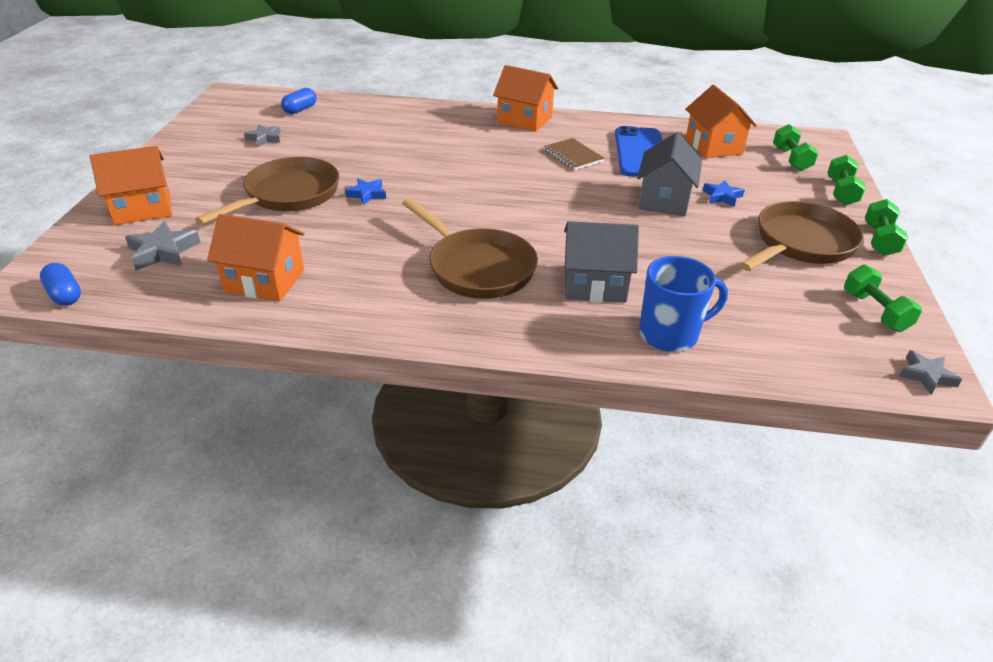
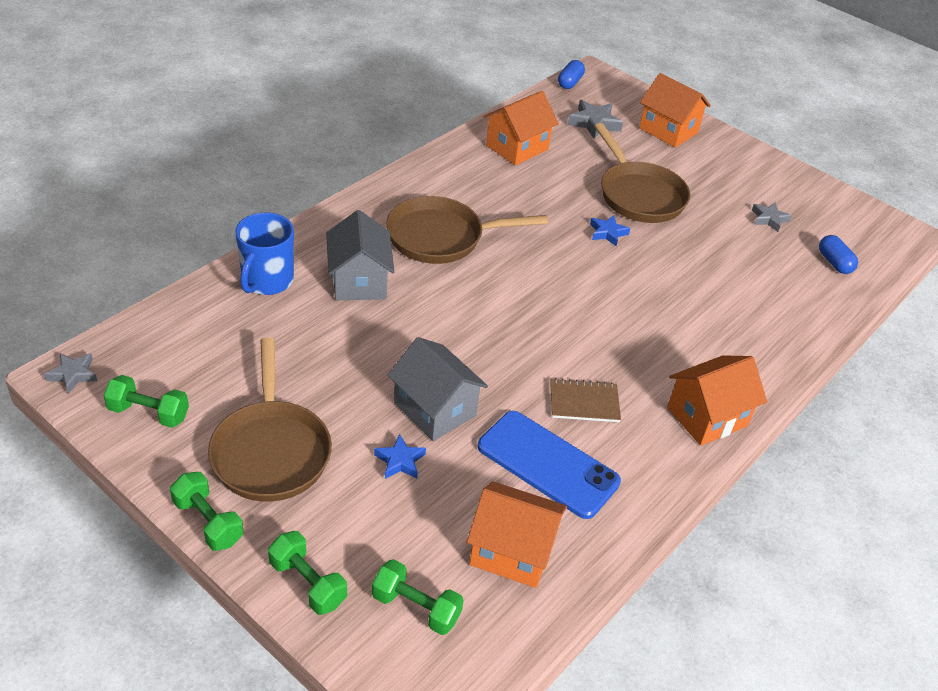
camera: 120 degrees right, 5 degrees up
(65, 295) = (570, 82): blue capsule -> blue capsule turned 60 degrees counterclockwise
(142, 208) = (668, 130): orange house -> orange house turned 60 degrees counterclockwise
(594, 284) = (359, 281): grey house -> grey house turned 45 degrees counterclockwise

